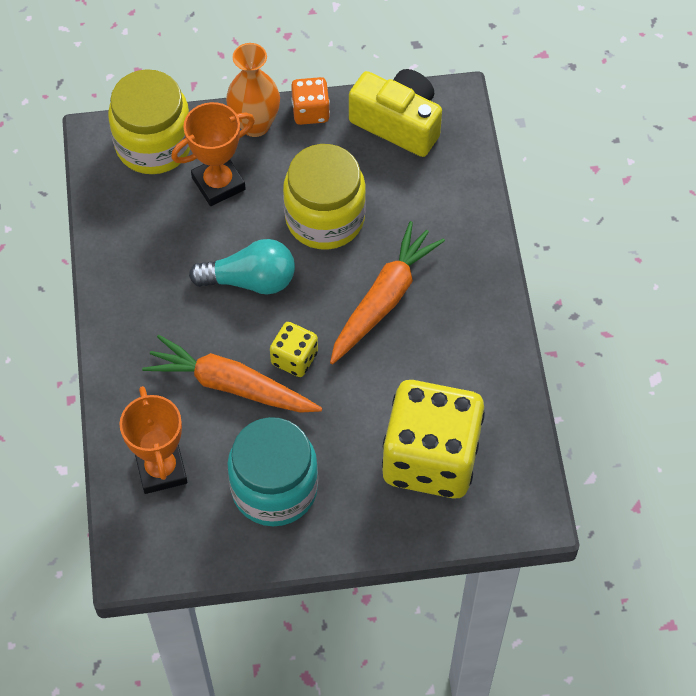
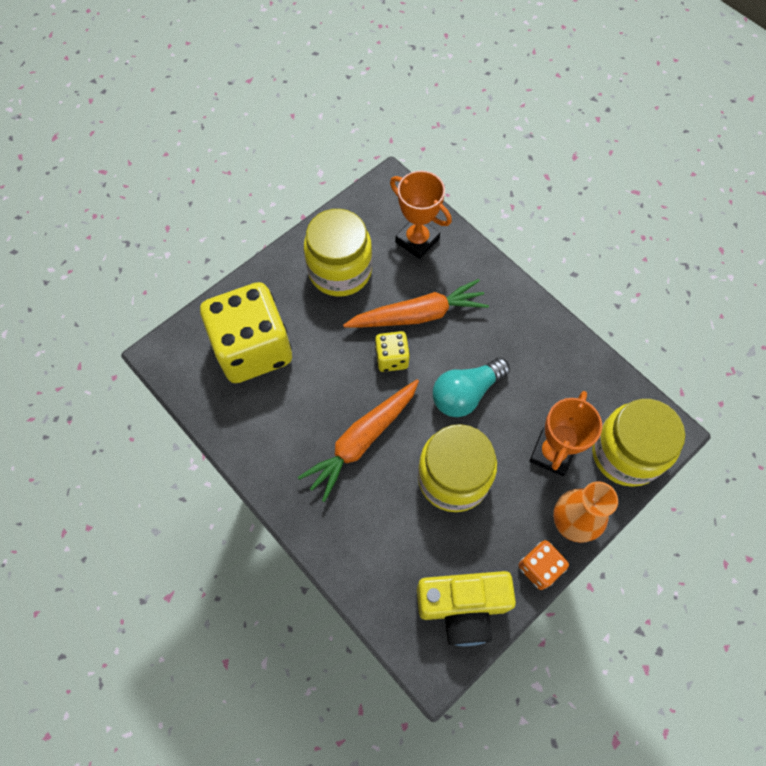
camera: 145 degrees right, 5 degrees up
(274, 488) = (340, 271): turquoise jar -> yellow jar
(383, 300) = (362, 440): orange carrot -> orange carrot turned 45 degrees clockwise

